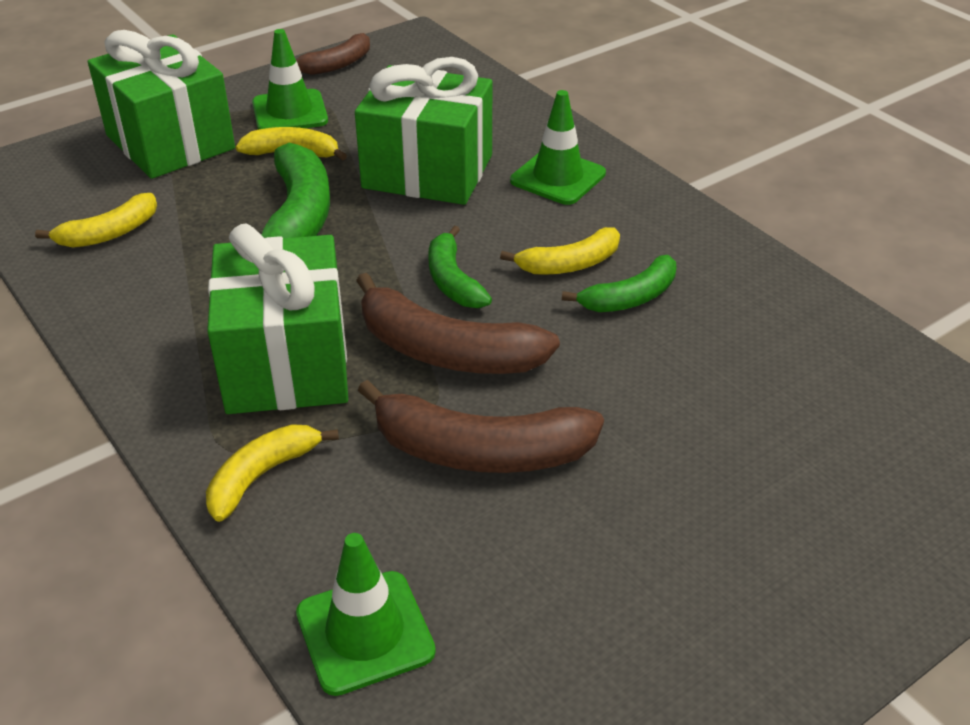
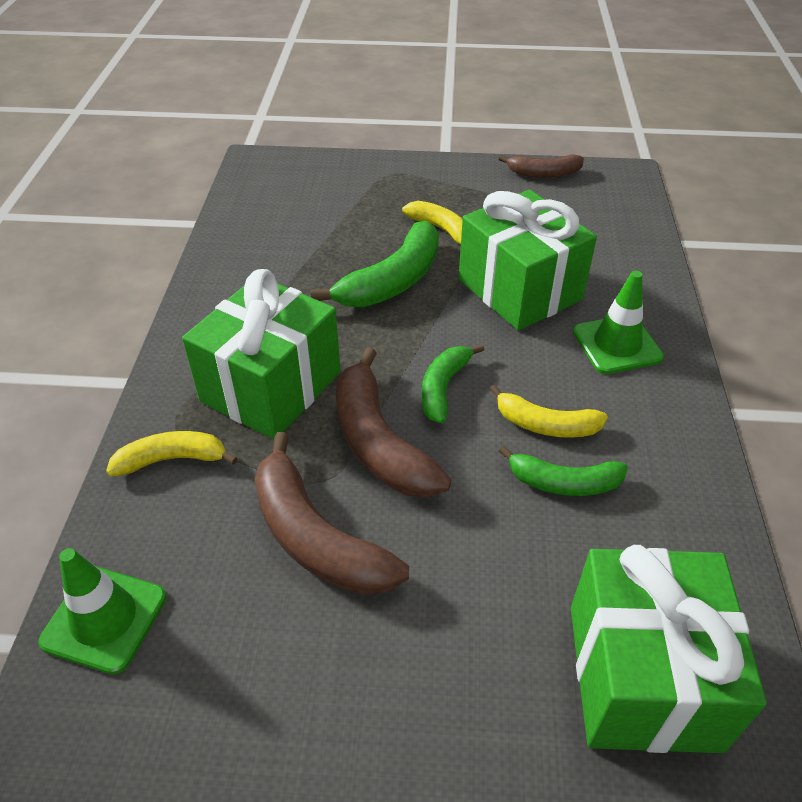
camera: 40 degrees right, 5 degrees up
(109, 233) = (272, 234): yellow banana -> none
(170, 142) = (374, 186): green gift -> green gift (642, 675)
(290, 112) = (472, 197): green traffic cone -> none

